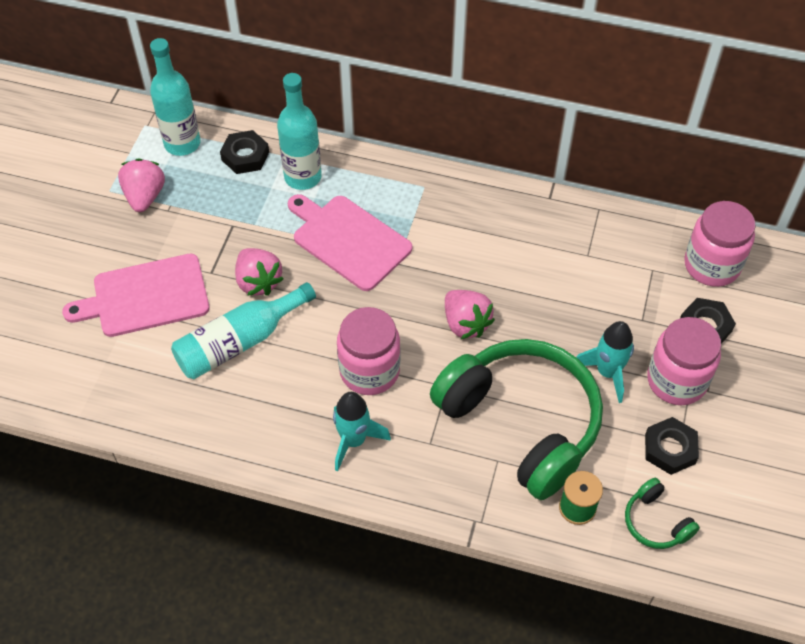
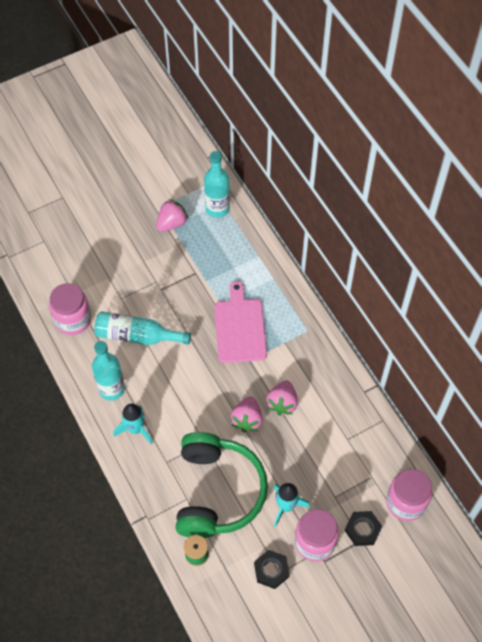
camera: 45 degrees right, 5 degrees up
(146, 297) = (121, 276): pink cutting board -> none
(245, 156) = (239, 240): black nut -> none
(258, 282) = (176, 313): pink strawberry -> pink strawberry (282, 403)
(303, 177) = (254, 275): turquoise bottle -> turquoise bottle (111, 389)
(369, 371) = (178, 402): pink jar -> pink jar (73, 320)
(655, 522) = (223, 596): green headphones -> none

